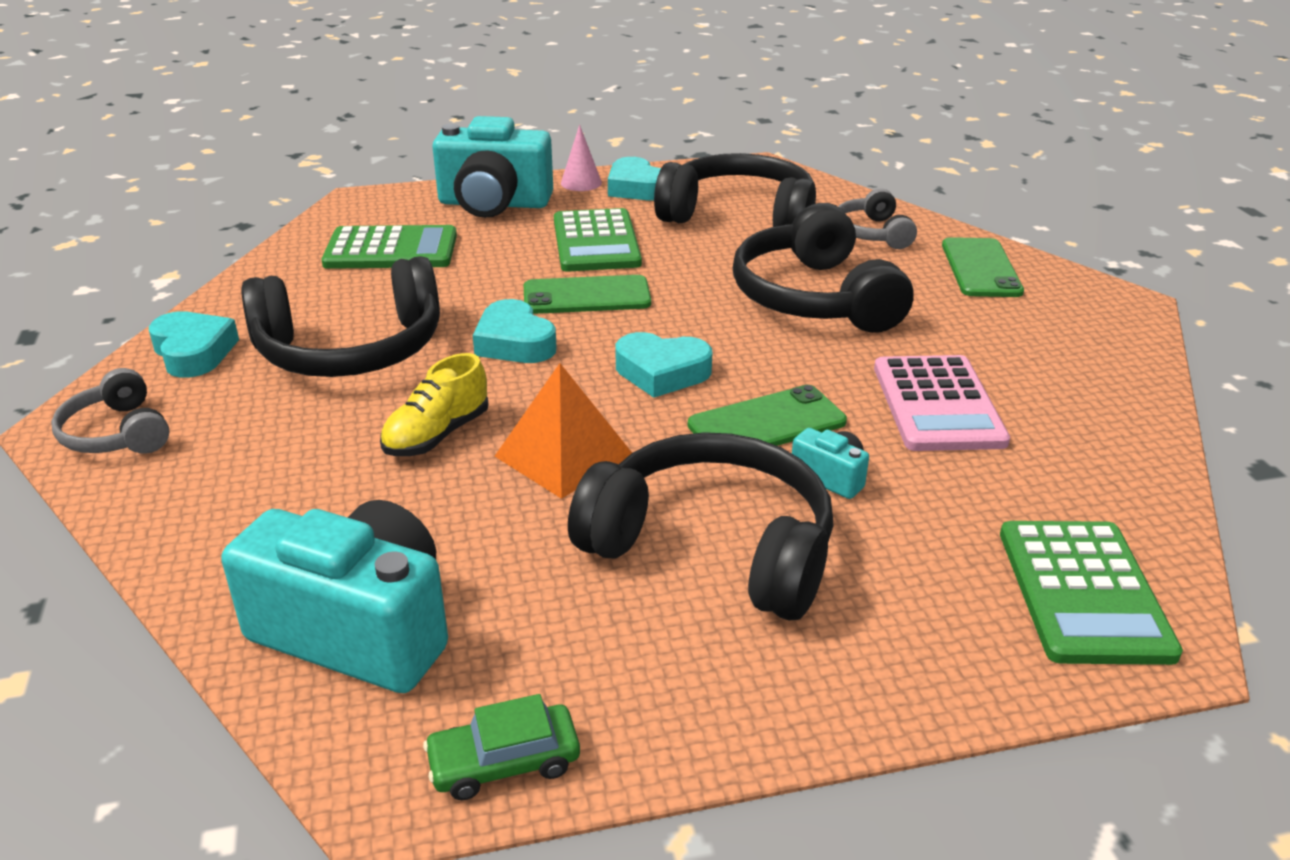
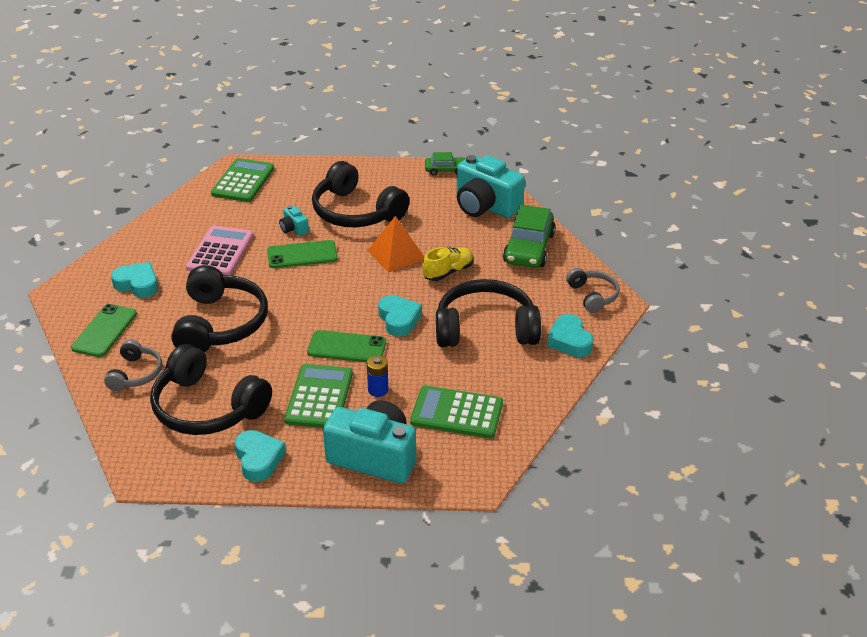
camera: 165 degrees left, 5 degrees up
(244, 519) = (528, 248): none -> green car
(514, 258) = (378, 390): none -> blue battery
(581, 183) = (297, 475): pink cone -> none
(662, 372) = (333, 288): turquoise heart -> turquoise heart (137, 284)

